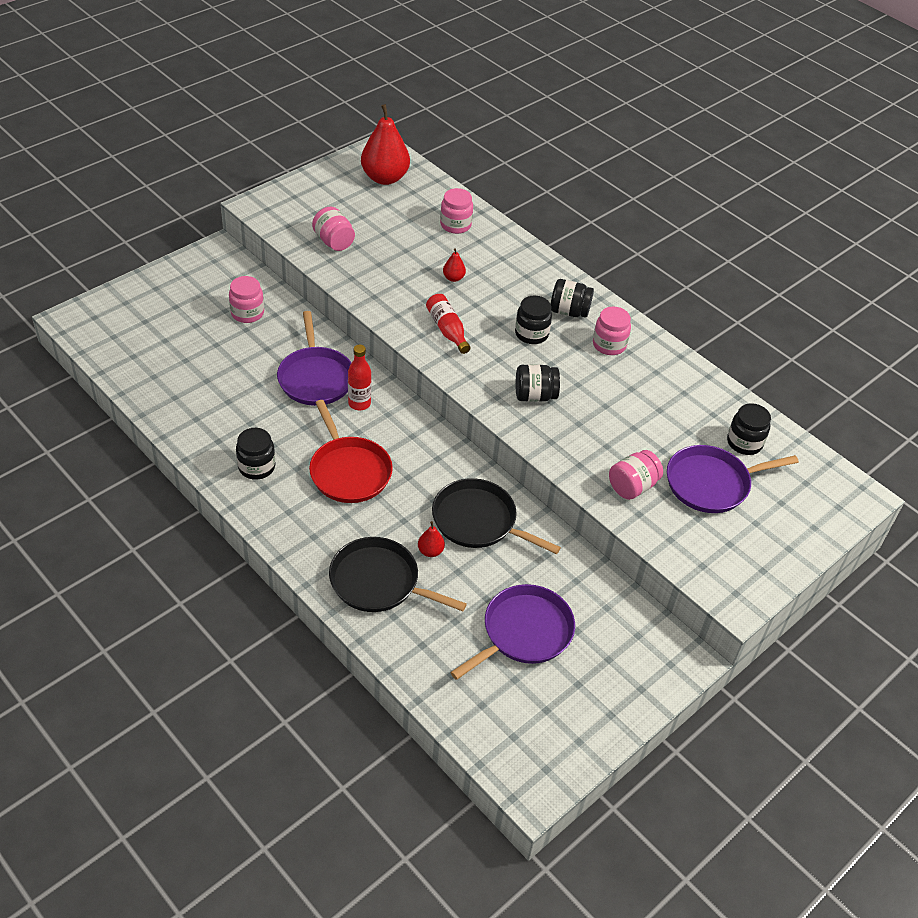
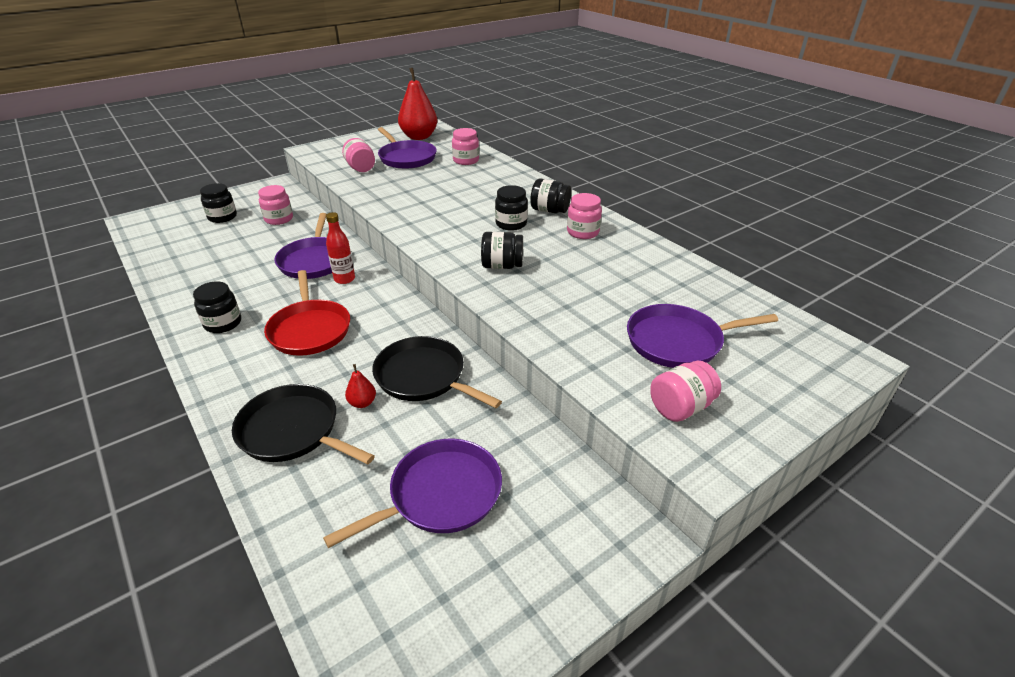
camera: 10 degrees right, 10 degrees down
(382, 221) = (406, 158): none -> purple pan
(447, 330) = (434, 220): red bottle -> none
(453, 278) = (452, 189): red pear -> none
(632, 486) = (588, 341): pink jar -> pink jar (680, 407)
(744, 443) = (716, 307): black jar -> black jar (222, 217)

